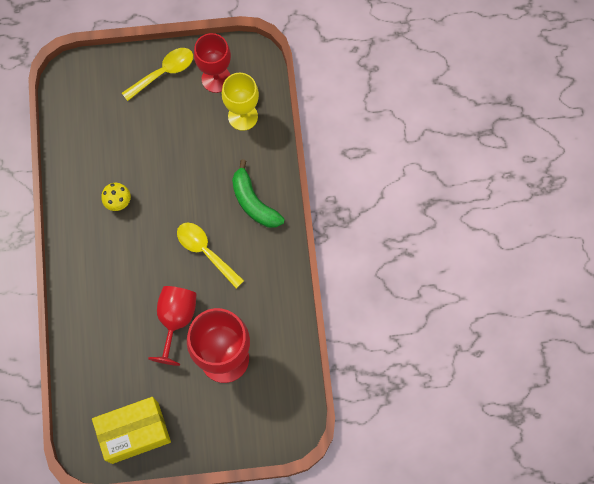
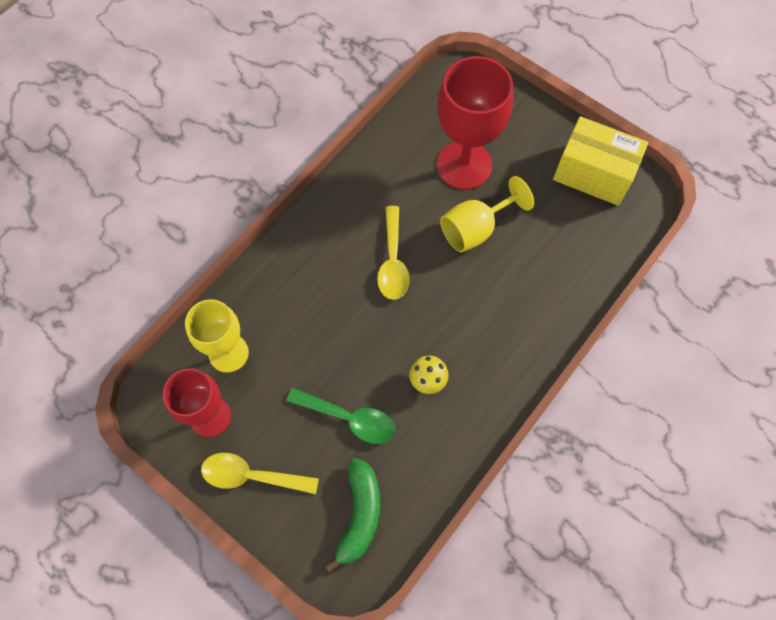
camera: 135 degrees left, 5 degrees down
(141, 144) = (349, 418): none -> green spoon
(176, 320) = (475, 229): red goblet -> yellow goblet
(253, 202) = (306, 265): green banana -> green banana (360, 515)

